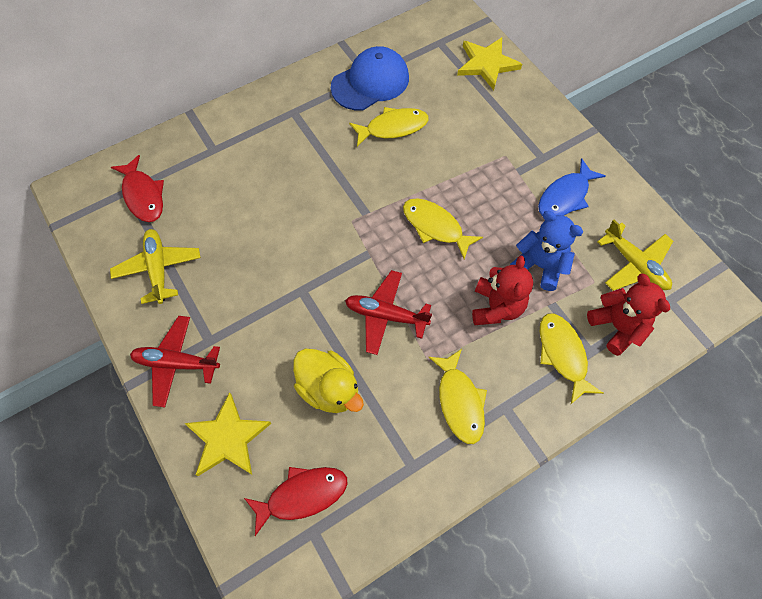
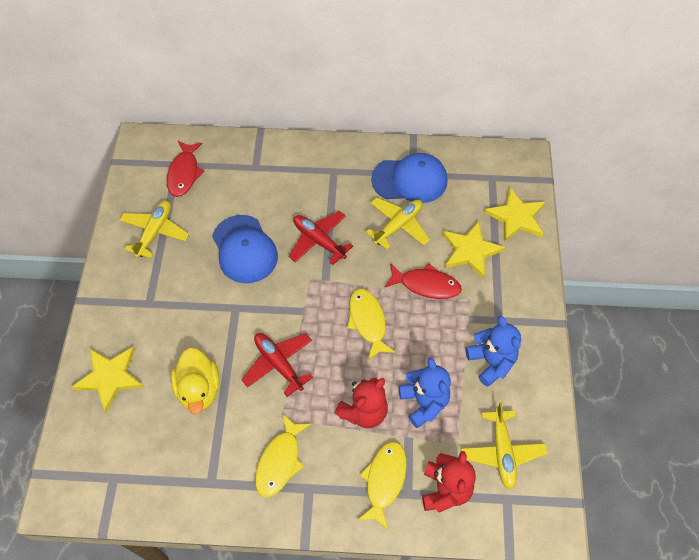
camera: 35 degrees right, 5 degrees down
(176, 363) = (117, 305): red plane -> red plane (319, 241)
(265, 231) = (244, 249): none -> blue cap
(302, 495) = (125, 449): red fish -> red fish (426, 285)
(393, 128) = (398, 226): yellow fish -> yellow plane
(472, 114) = (470, 251): none -> yellow star
(565, 196) = (491, 362): blue fish -> blue teddy bear

